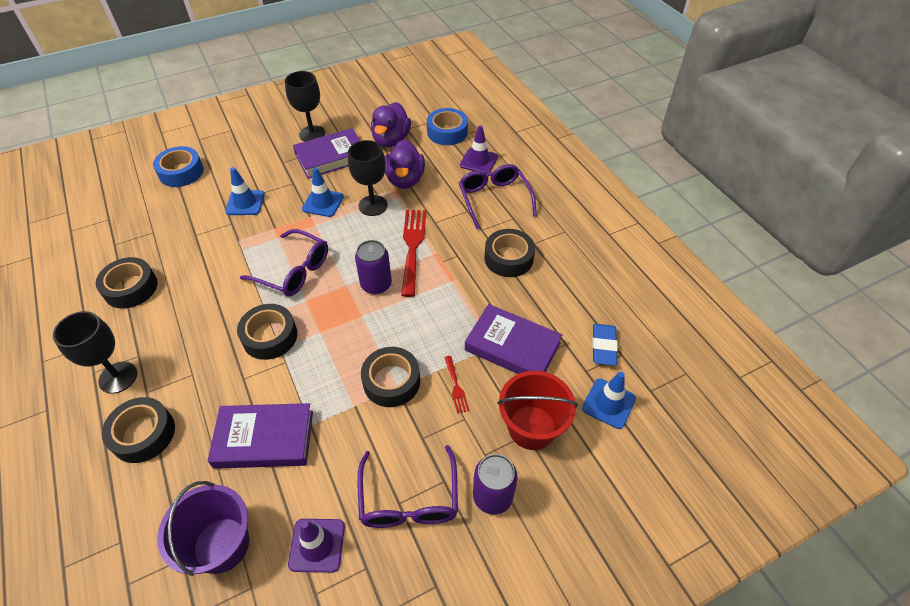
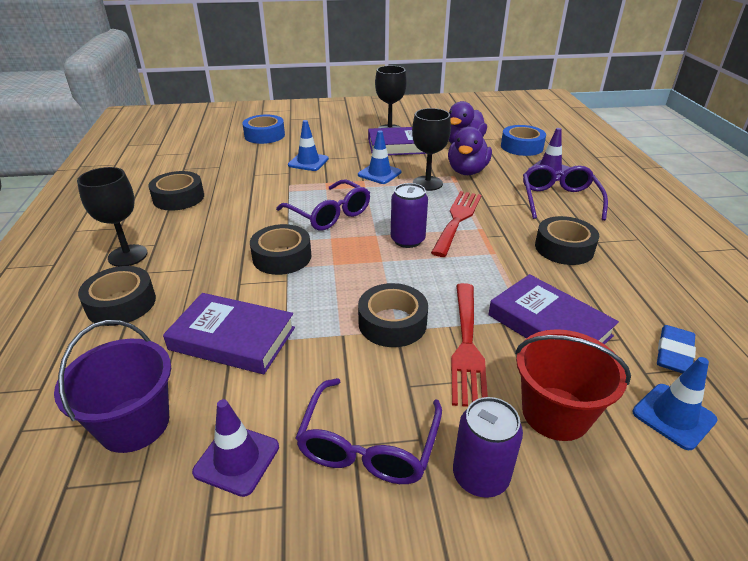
camera: 20 degrees right, 15 degrees down
(456, 387) = (467, 346): red fork -> red fork, size x2.10

